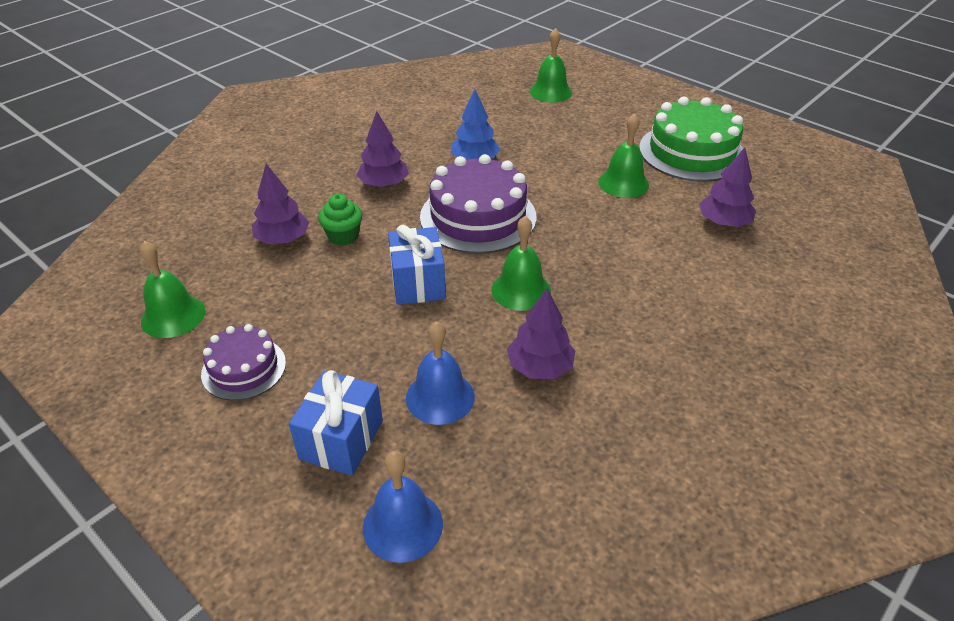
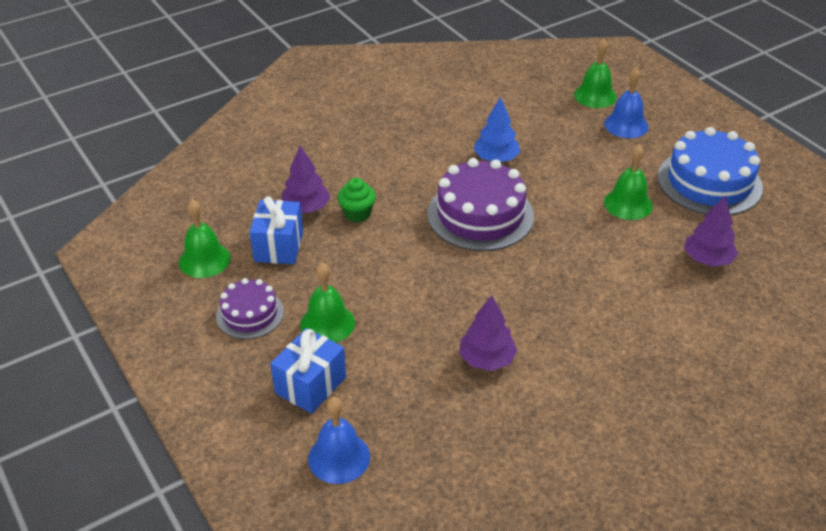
camera: 15 degrees right, 0 degrees up
(384, 184) = (406, 169): purple tree -> none
(417, 283) = (408, 267): blue gift -> blue gift (279, 246)
(440, 397) = (397, 367): blue bell -> blue bell (626, 125)
(521, 290) = (494, 290): green bell -> green bell (327, 323)
(691, 152) = (709, 182): green cake -> blue cake

